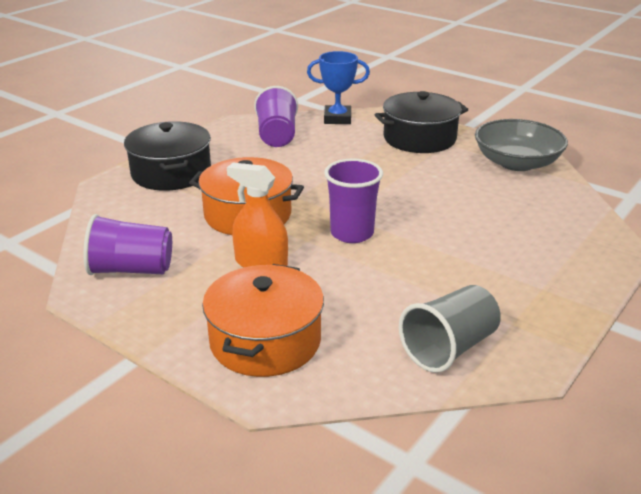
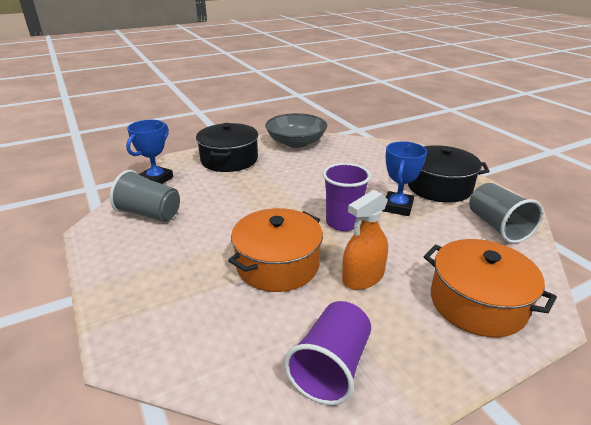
camera: 65 degrees left, 0 degrees up
(171, 173) = (150, 294): black pot -> black pot (439, 187)
(277, 136) = (150, 214): purple cup -> grey cup
(423, 263) = (397, 207): none -> blue trophy

